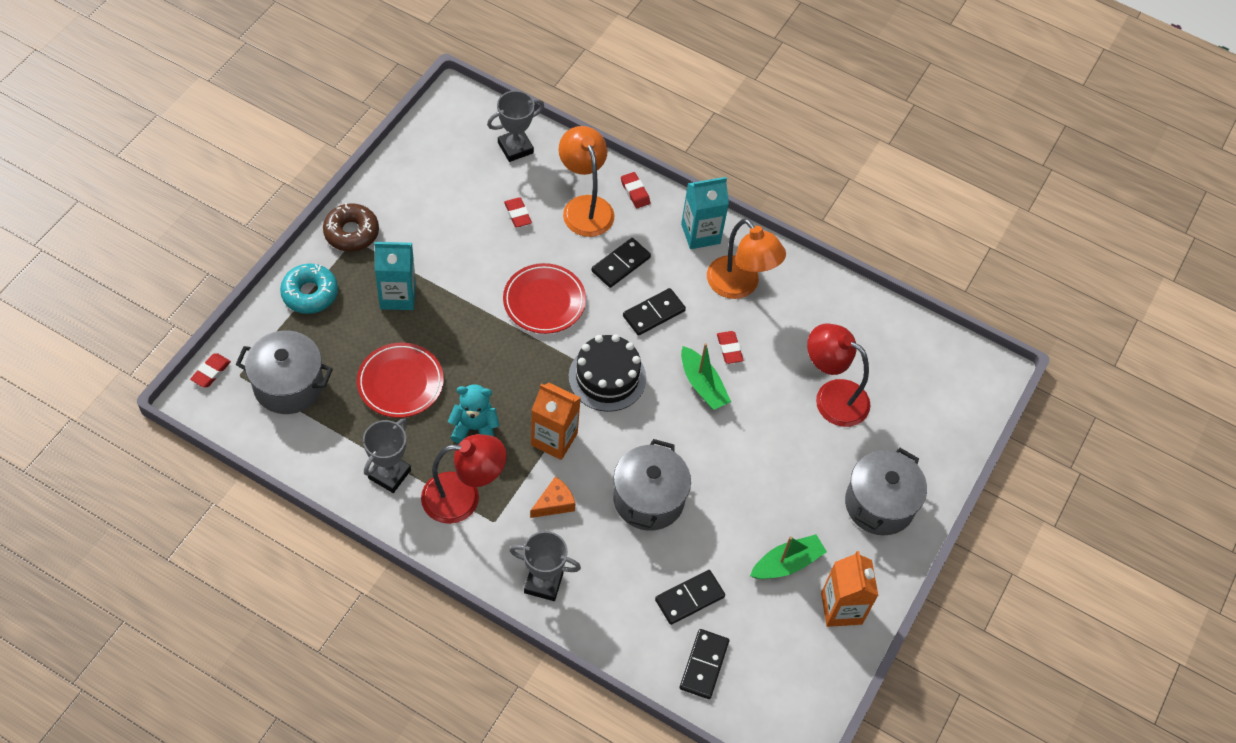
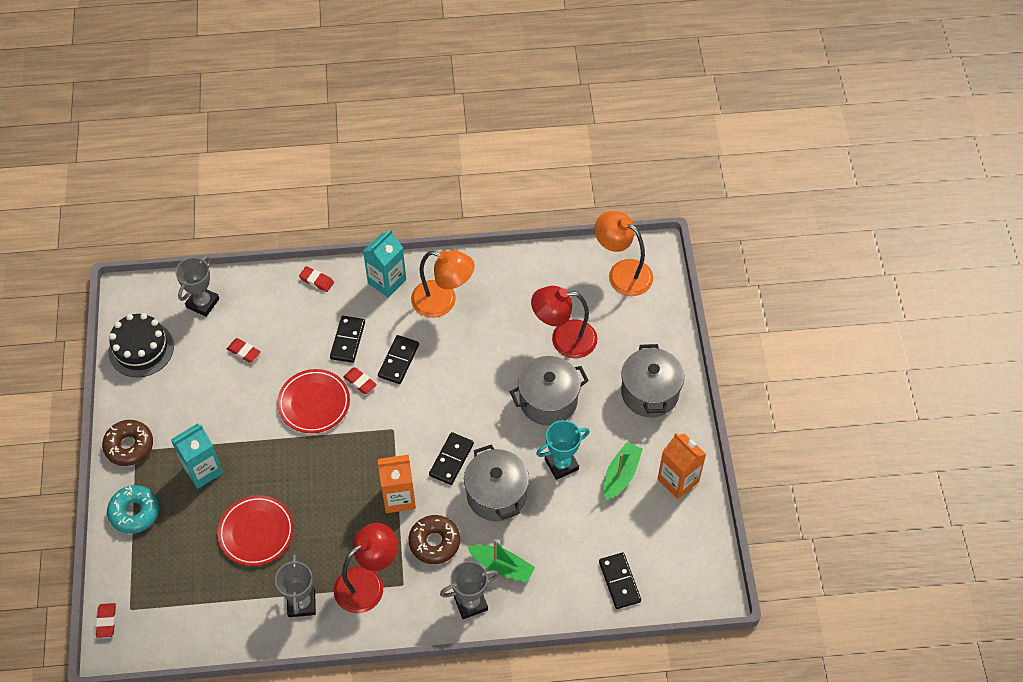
camera: 30 degrees left, 0 degrees up
(288, 385) = (174, 590): grey pot -> grey pot (548, 401)
(474, 428) = (336, 528): turquoise teddy bear -> none
(554, 503) = (434, 542): orange cheese -> brown donut
(585, 207) = (289, 314): orange lamp -> orange lamp (622, 273)
(607, 377) = (401, 428): black cake -> black cake (141, 349)
(689, 598) = (576, 543): black domino -> black domino (451, 460)
(702, 385) = (471, 389): green boat -> green boat (502, 567)
(729, 349) = (470, 352): red eraser -> red eraser (360, 382)
(735, 513) = (561, 464): none -> turquoise trophy

